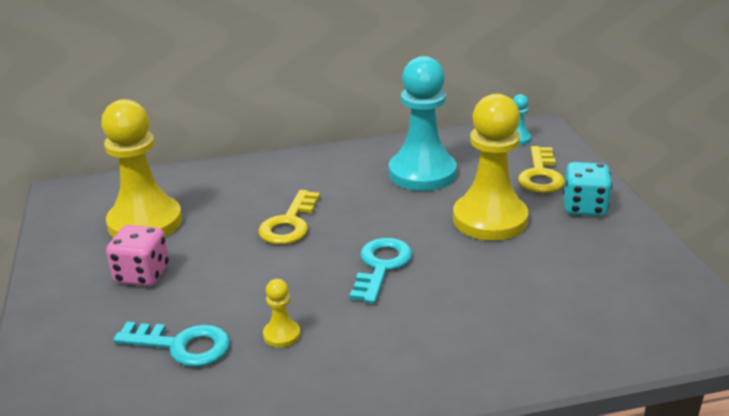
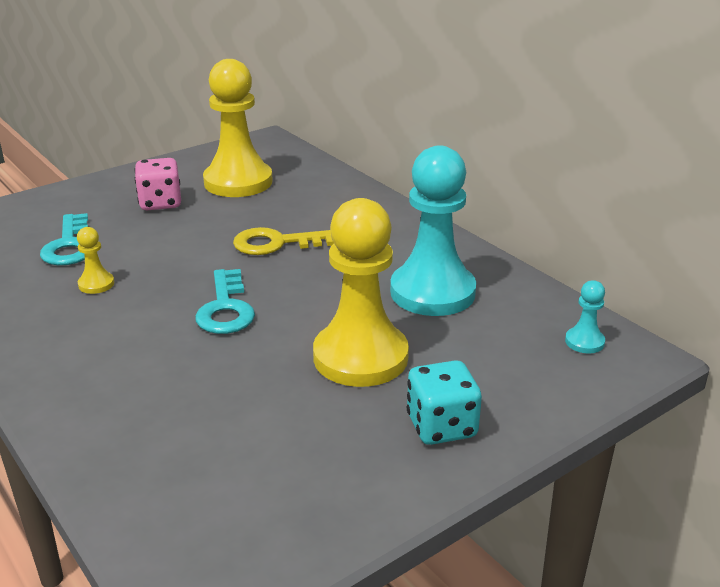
camera: 65 degrees right, 0 degrees up
(381, 266) = (226, 308): turquoise key -> turquoise key turned 90 degrees clockwise
(540, 175) = (499, 377): yellow key -> none

